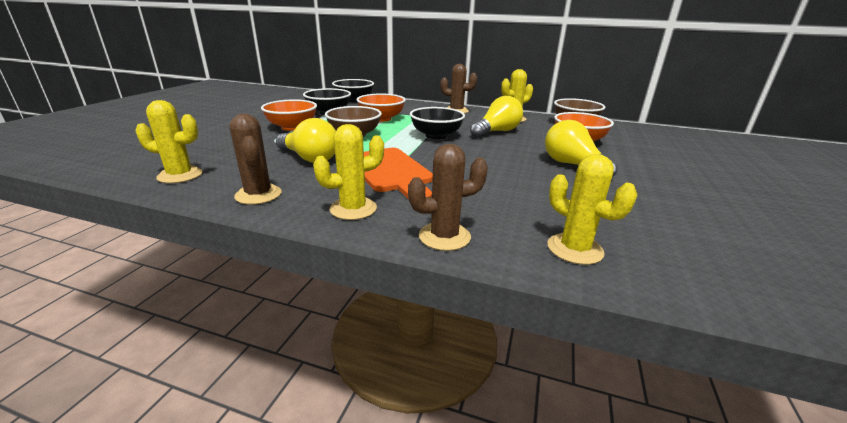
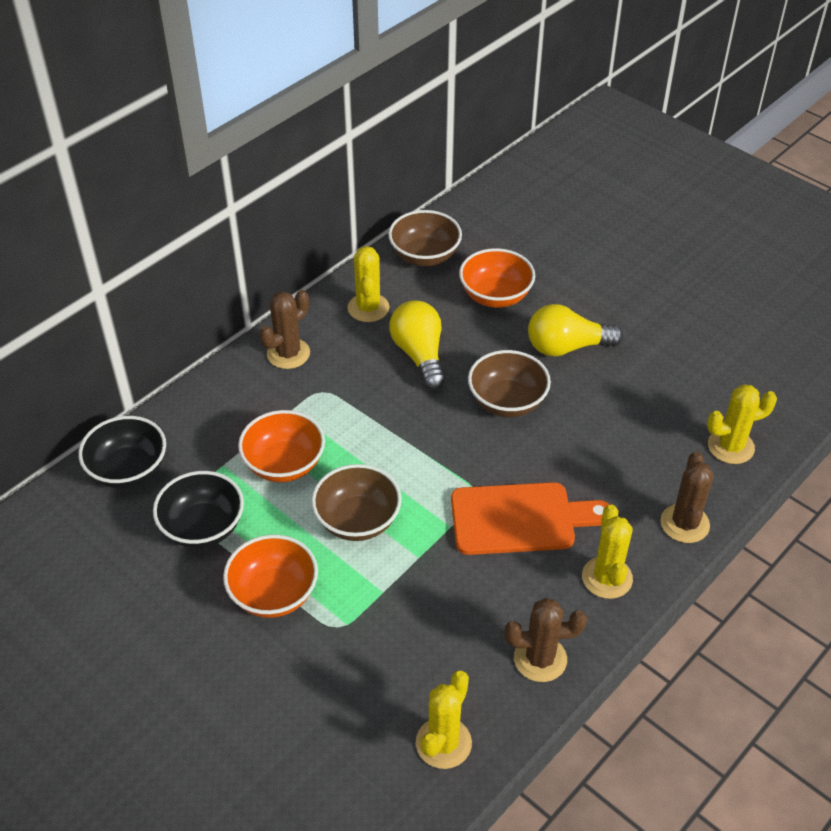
camera: 65 degrees left, 20 degrees up
(309, 158) = (437, 592): yellow light bulb -> none
(436, 136) = (405, 427): black bowl -> none
(492, 155) = (507, 402): none -> brown bowl

